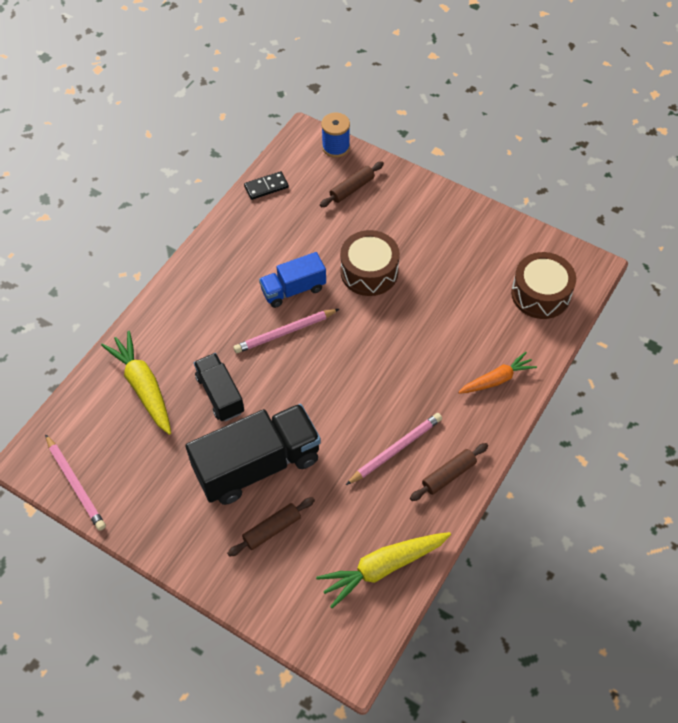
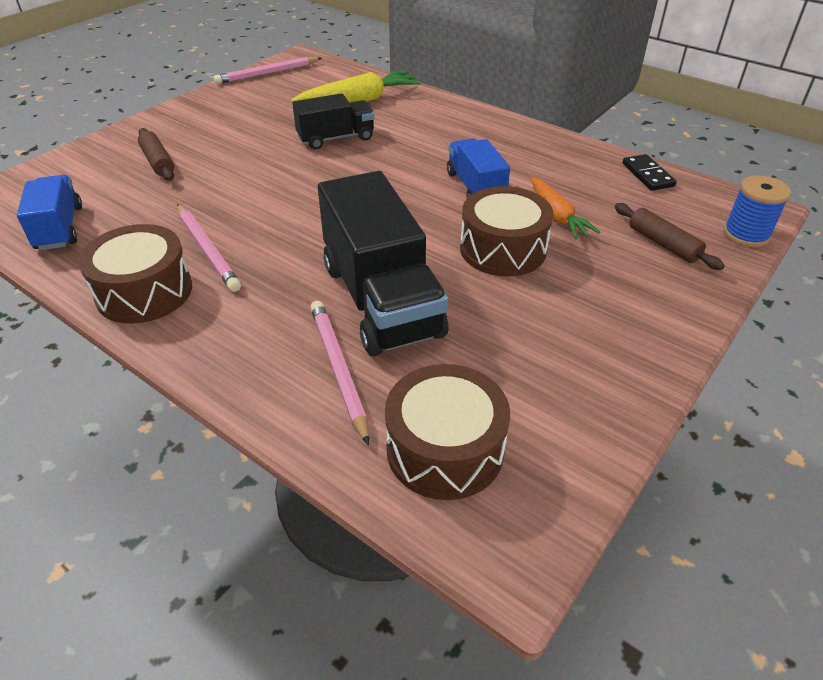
camera: 95 degrees right, 15 degrees down
(257, 465) = (238, 156): black truck -> black truck (381, 300)
(285, 332) = (409, 179): pink pencil -> pink pencil (338, 369)
(383, 567) = (59, 228): yellow carrot -> blue truck
(448, 475) = (144, 292): brown rolling pin -> brown drum
(497, 379) = (278, 361): orange carrot -> orange carrot (557, 216)

